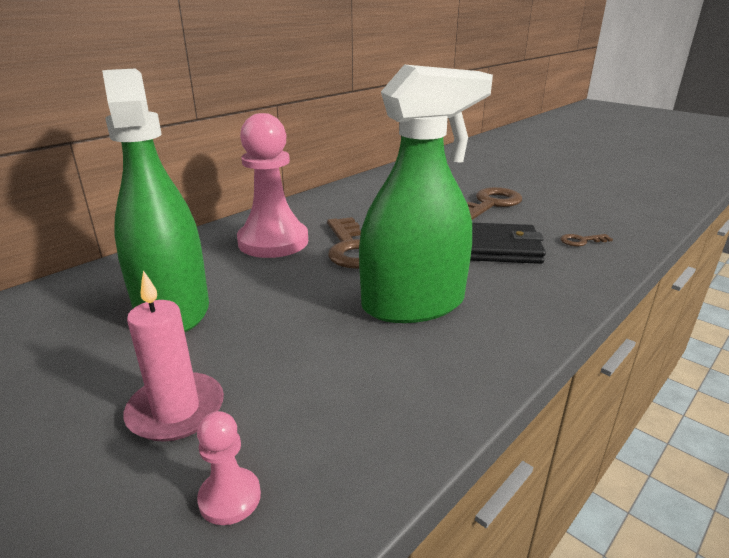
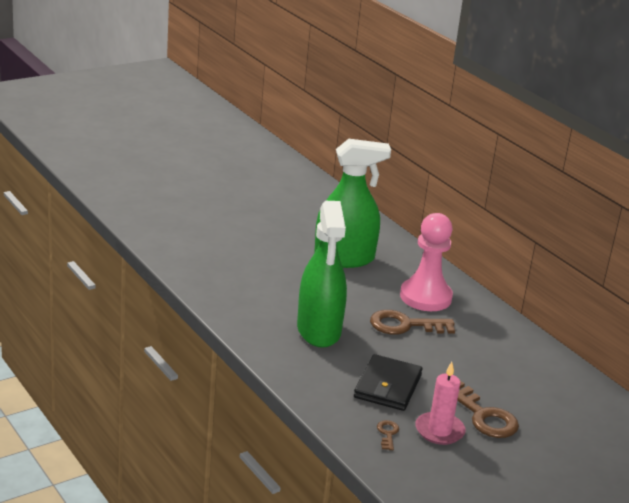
camera: 100 degrees right, 0 degrees up
(176, 410) = (259, 256): pink candle -> pink candle (439, 431)
(230, 498) = (206, 264): pink pawn -> none

